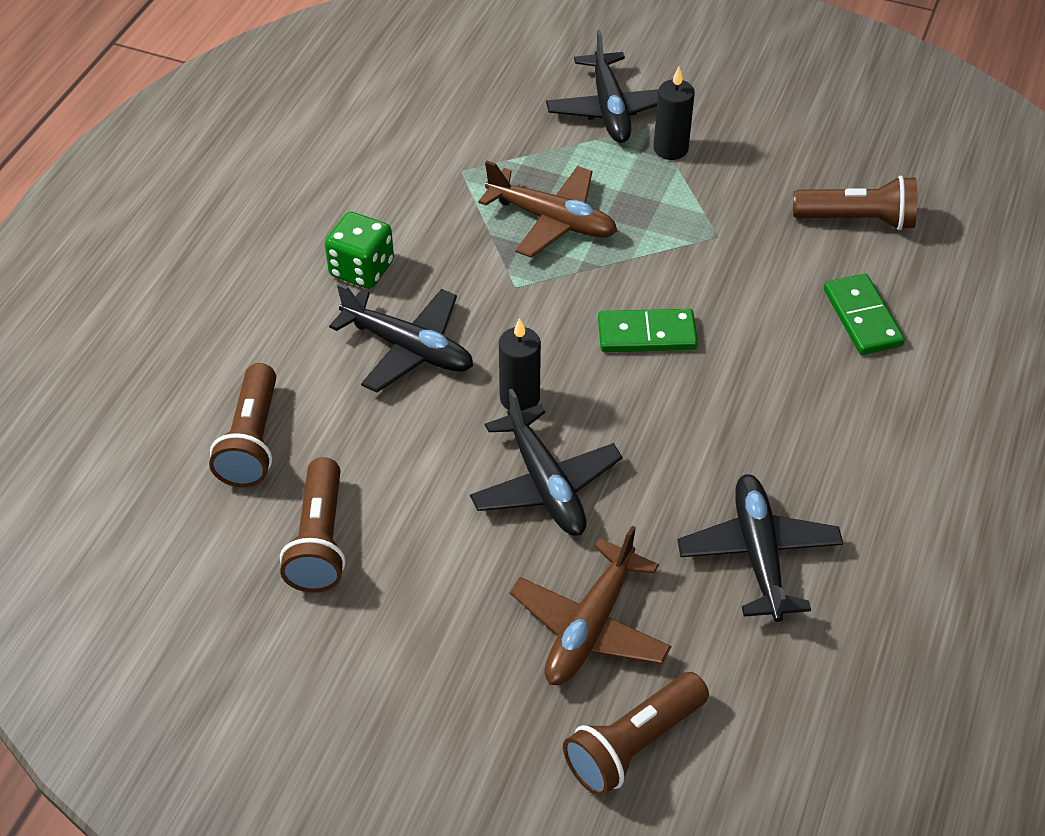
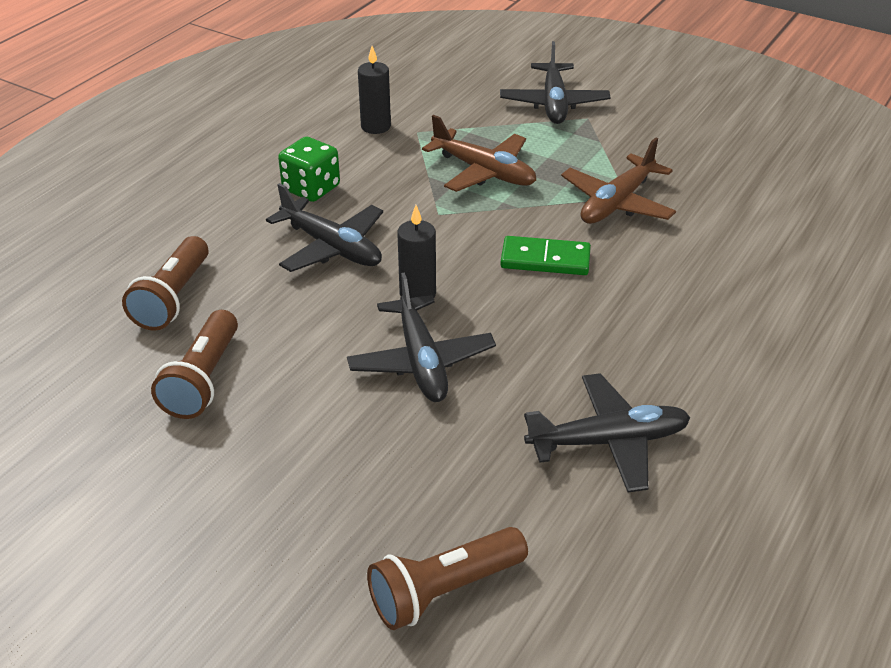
camera: 10 degrees right, 10 degrees down
(590, 627) = (429, 481): brown plane -> brown plane (617, 203)
(670, 149) = (599, 134): black candle -> black candle (375, 126)
(758, 553) = (609, 441): black plane -> black plane turned 75 degrees clockwise
(857, 220) = (756, 197): brown flashlight -> none
(862, 317) = (747, 268): green domino -> none

